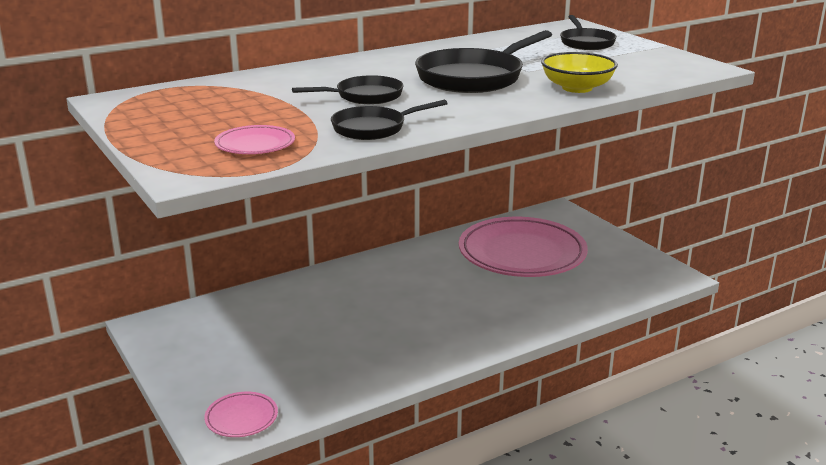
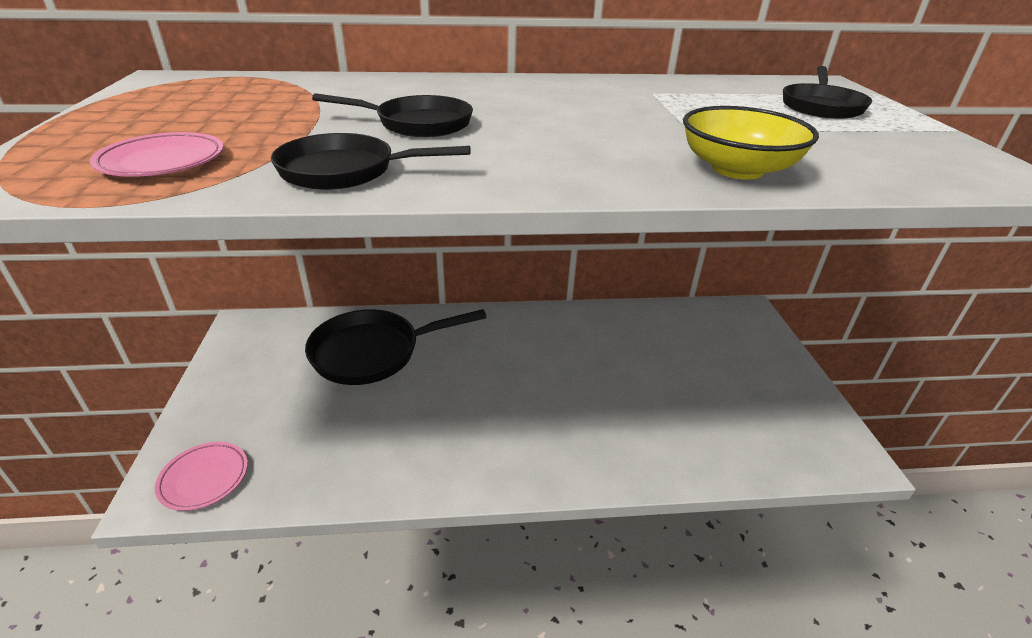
camera: 25 degrees right, 10 degrees up
(474, 78) = (598, 125): black pan -> black pan (373, 352)
(522, 254) = (667, 357): pink plate -> none

